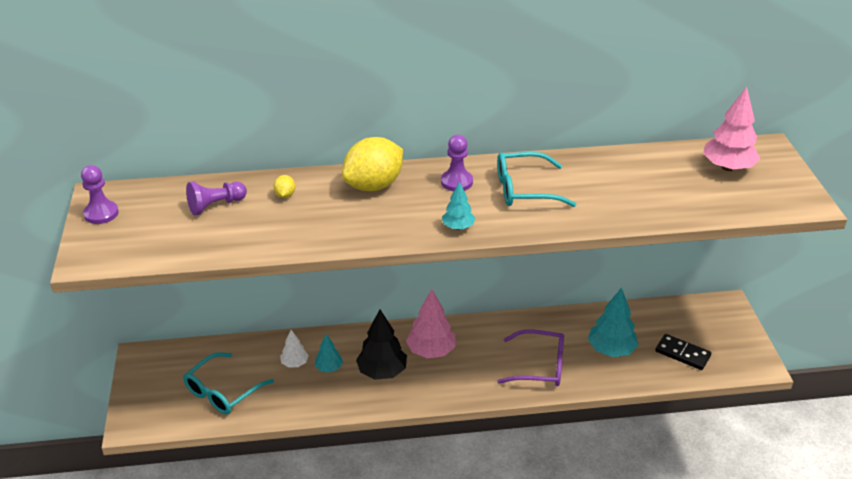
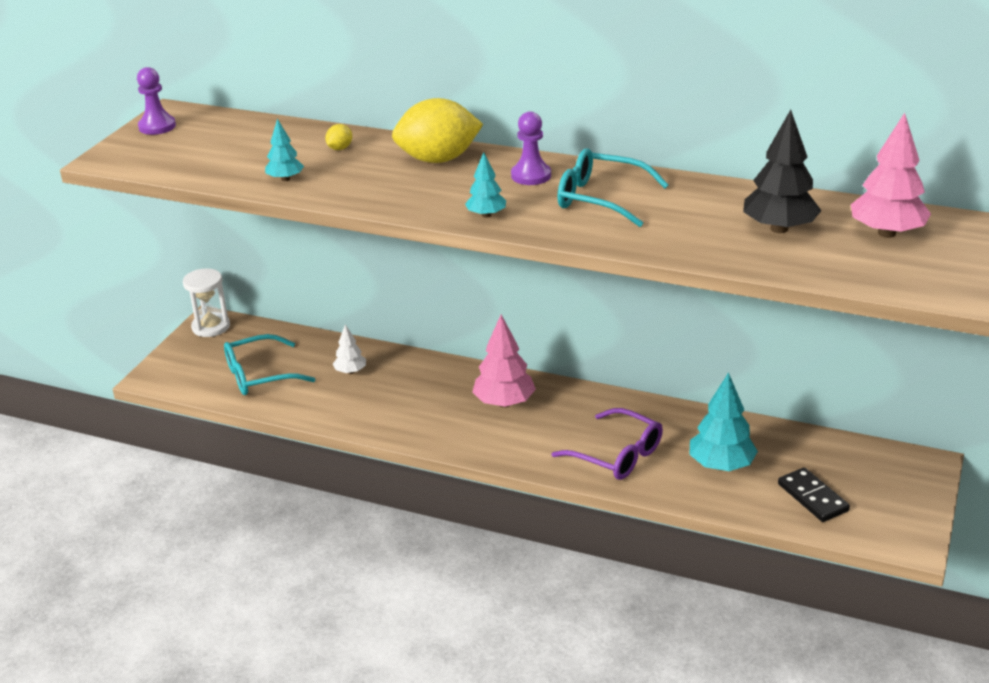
camera: 30 degrees right, 5 degrees down
(145, 361) = (211, 327): none -> white hourglass
(215, 205) = (265, 143): purple pawn -> none
(329, 368) = (381, 386): turquoise tree -> turquoise tree (285, 179)
(382, 371) = (434, 406): black tree -> black tree (779, 229)

